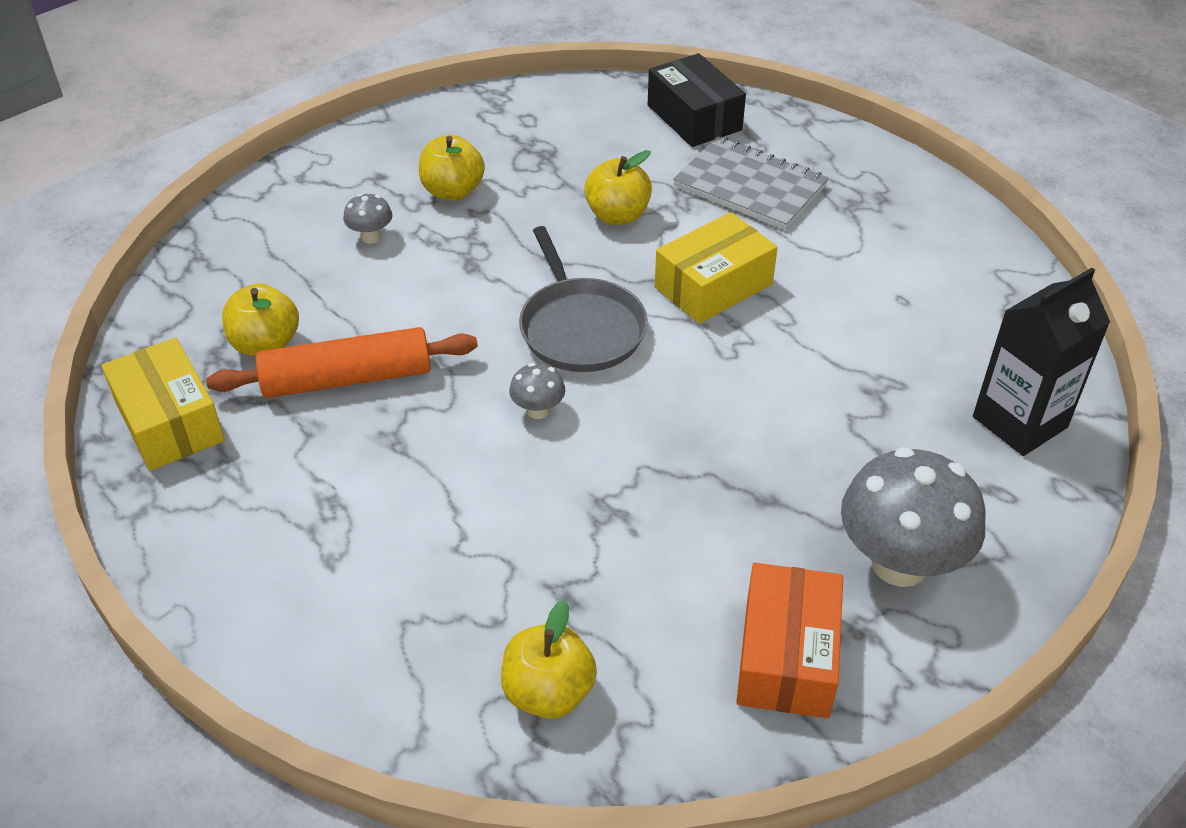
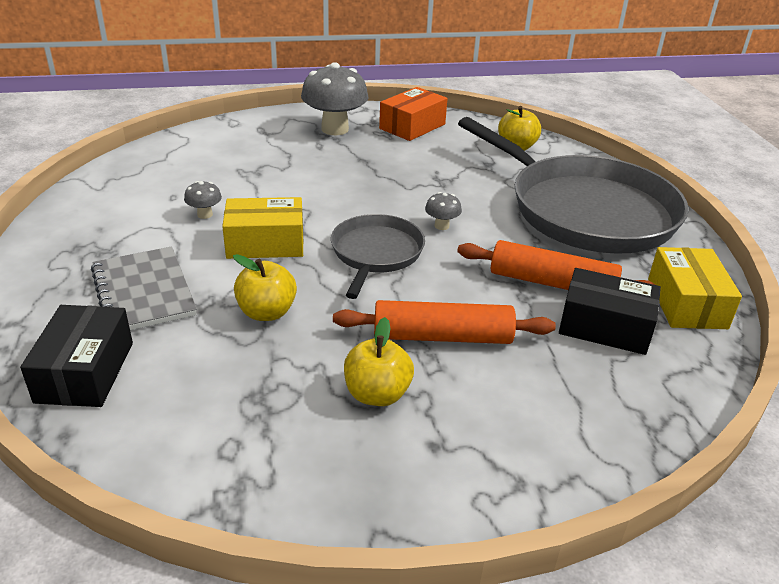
camera: 150 degrees left, 10 degrees down
(266, 344) = (605, 326): yellow apple -> black box
(349, 549) = (584, 210): none -> grey pan
(371, 237) = (480, 380): grey mushroom -> grey mushroom (205, 214)
(432, 261) = (442, 337): none -> orange rolling pin
(1019, 422) = (211, 142): black carton -> none

